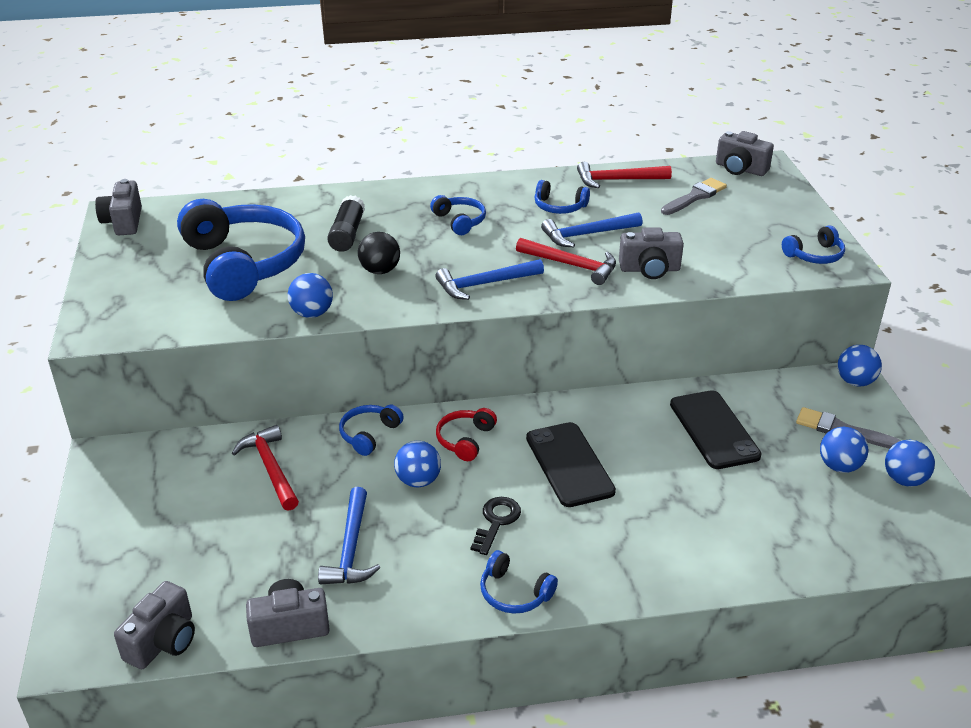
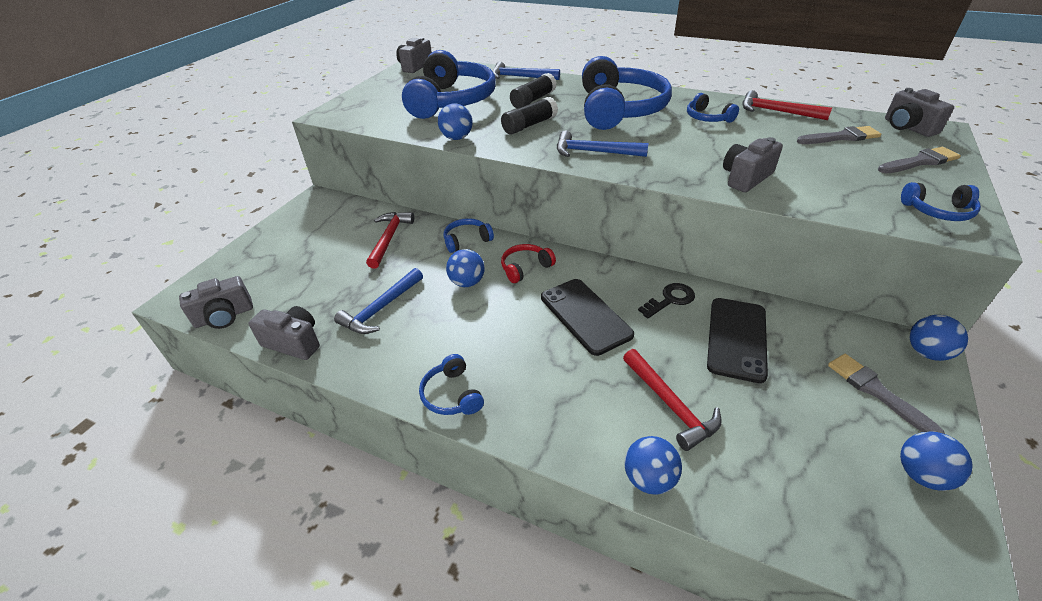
camera: 35 degrees right, 5 degrees up
(380, 271) = (529, 125): black ball -> black glue stick
(459, 221) = (619, 110): blue headphones -> blue headphones, size x2.28
(496, 521) = (491, 334): black key -> black key (670, 299)
(569, 464) = (585, 316): black phone -> black phone turned 45 degrees counterclockwise
(571, 265) = (677, 157): red hammer -> red hammer (670, 405)
(587, 234) = (712, 140): blue hammer -> blue hammer (520, 77)
(649, 269) = (745, 178): grey camera -> grey camera turned 105 degrees clockwise
(772, 206) = (920, 162): none -> grey brush
(839, 466) = (847, 426): blue ball -> blue ball (649, 479)

